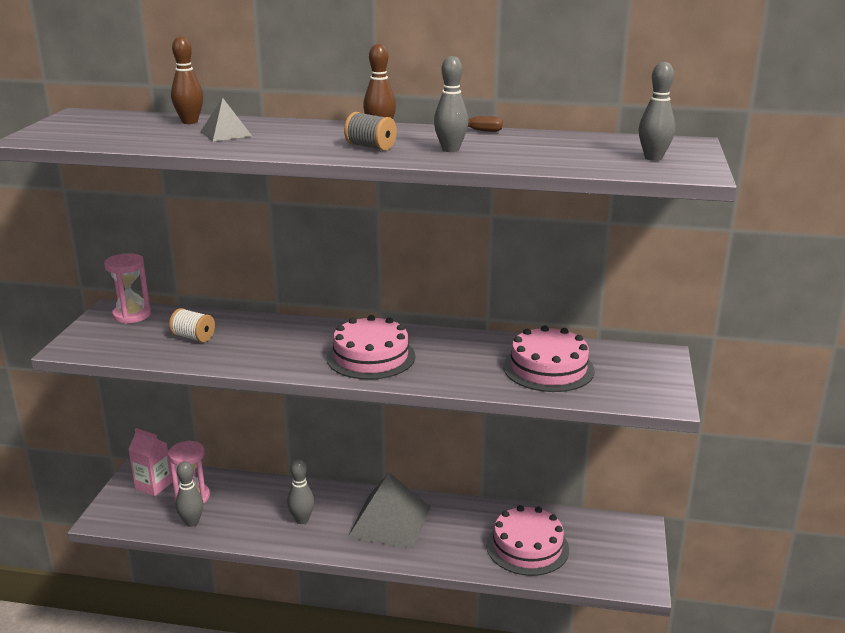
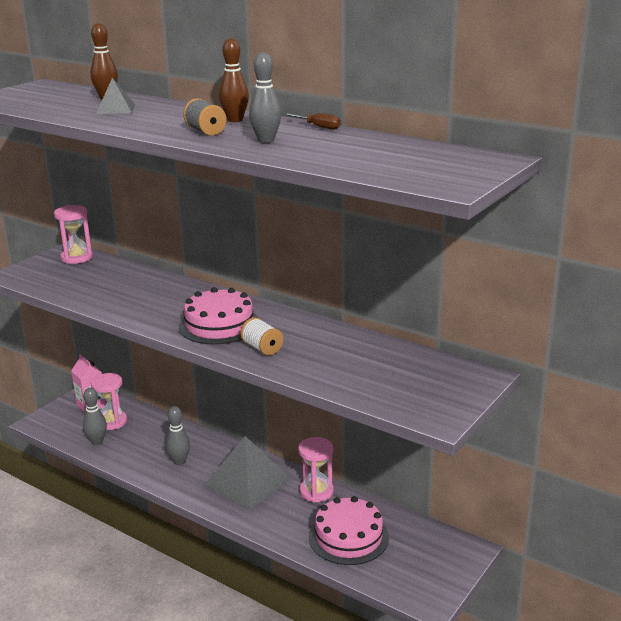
camera: 25 degrees right, 0 degrees up
(193, 337) = (102, 283): white spool -> white spool (262, 348)
(464, 512) = (316, 491): none -> pink hourglass
(548, 368) = (360, 365): pink cake -> none
(653, 158) = (435, 168): grey bowling pin -> none

